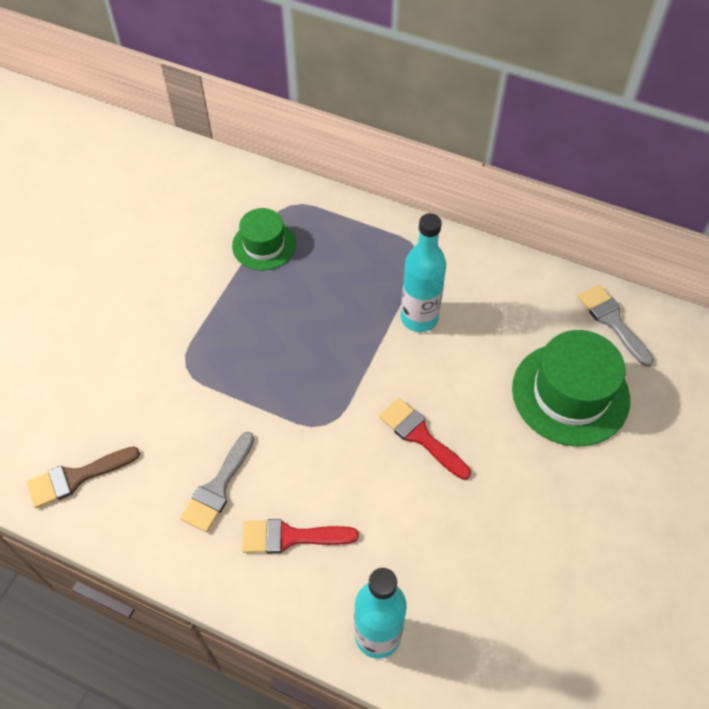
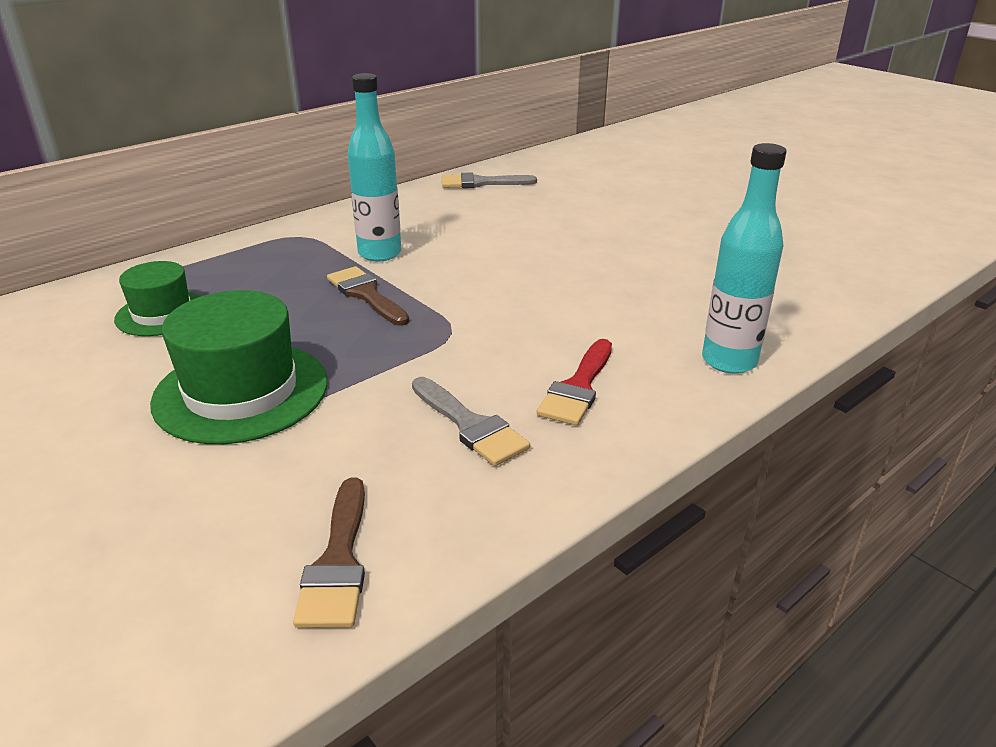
camera: 65 degrees left, 25 degrees down
(350, 344) = (366, 294): none -> brown brush
(420, 436) = (515, 285): red brush -> none
(570, 394) = (534, 213): green hat -> green hat (241, 391)

